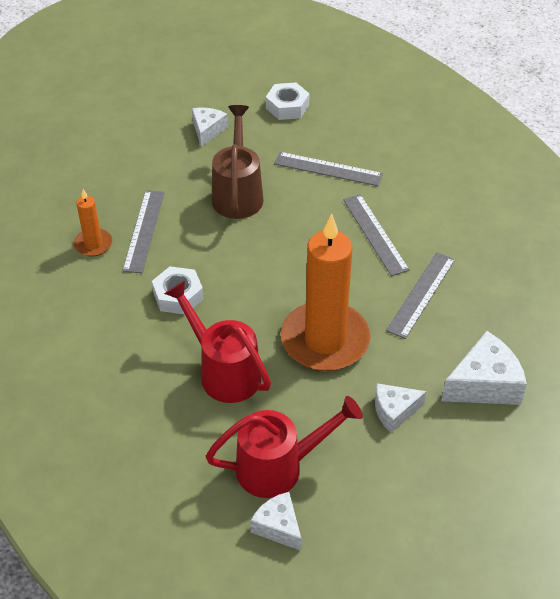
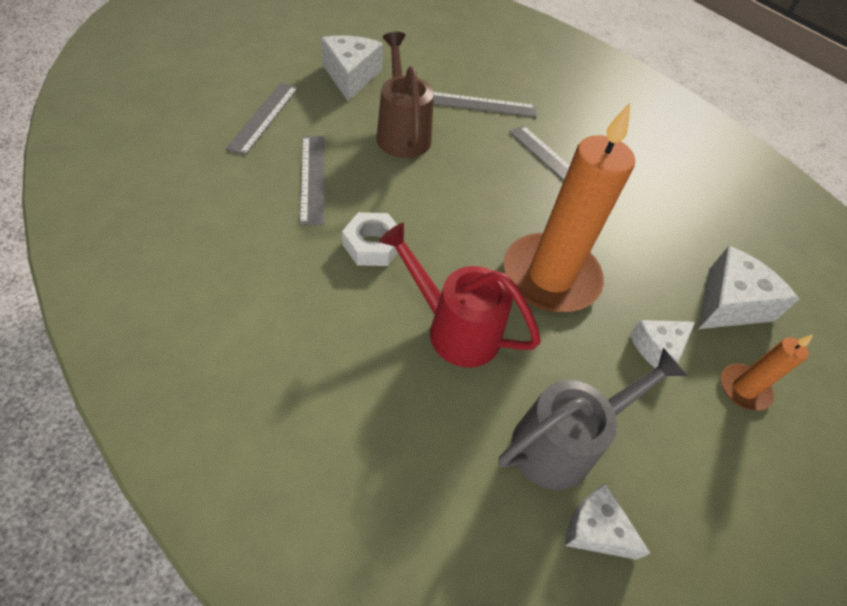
camera: 20 degrees left, 5 degrees up
(93, 244) = (257, 197): orange candle -> orange candle (743, 389)
(207, 130) = (351, 76): white cheese -> white cheese, size x1.60
(279, 467) = (563, 443): red watering can -> grey watering can
(287, 106) = (422, 52): white nut -> none
(421, 294) = (624, 217): grey ruler -> grey ruler (264, 117)

